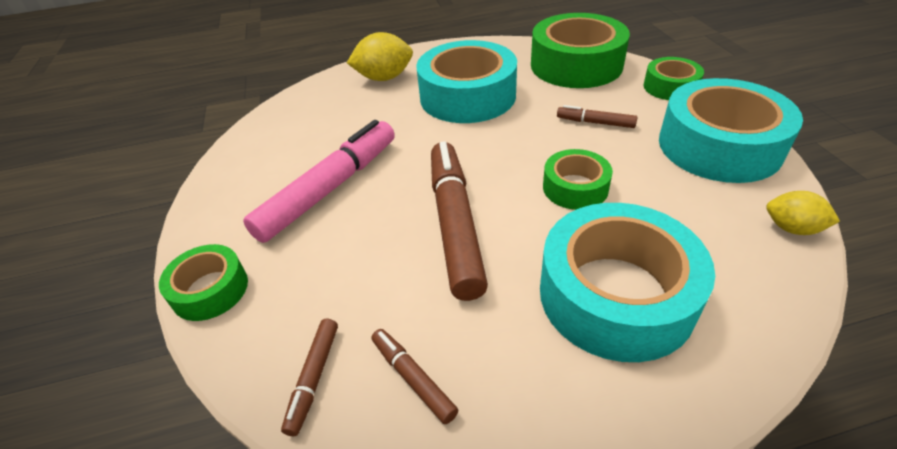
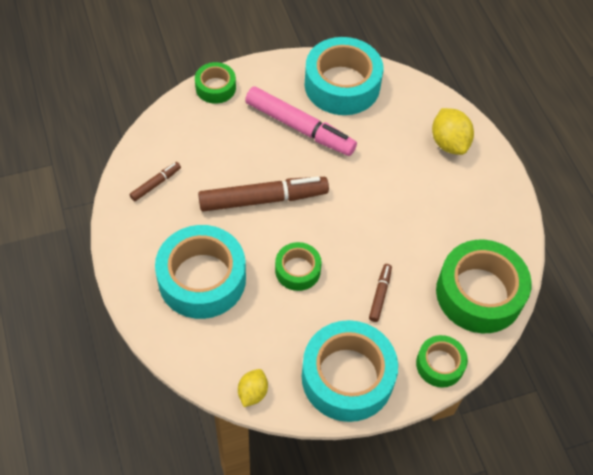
camera: 80 degrees right, 15 degrees up
(314, 378) = (159, 144): brown marker -> none
(467, 96) = (420, 205): turquoise tape -> turquoise tape (342, 85)

